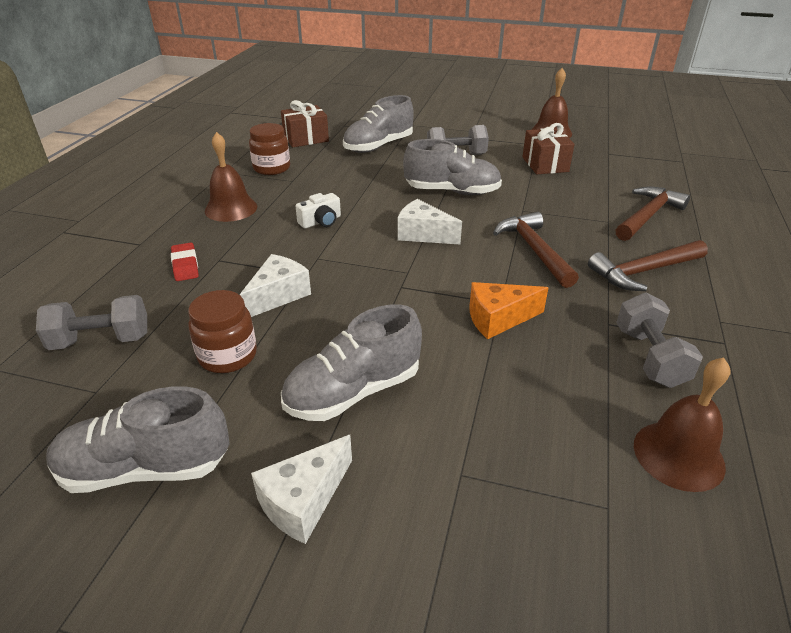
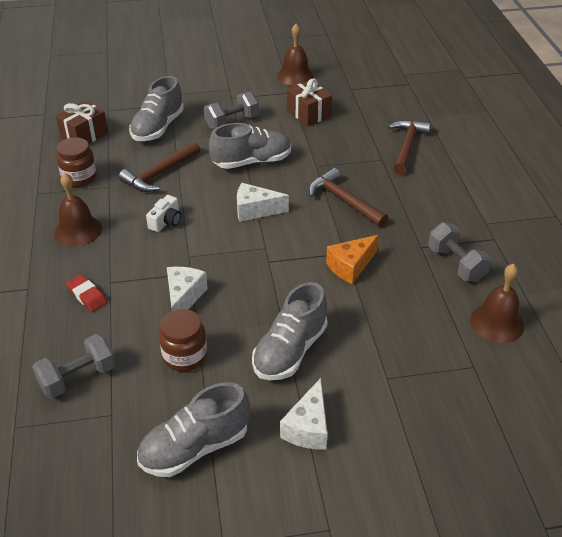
camera: 25 degrees left, 5 degrees up
(643, 272) = (425, 198): brown hammer -> brown hammer (159, 174)

